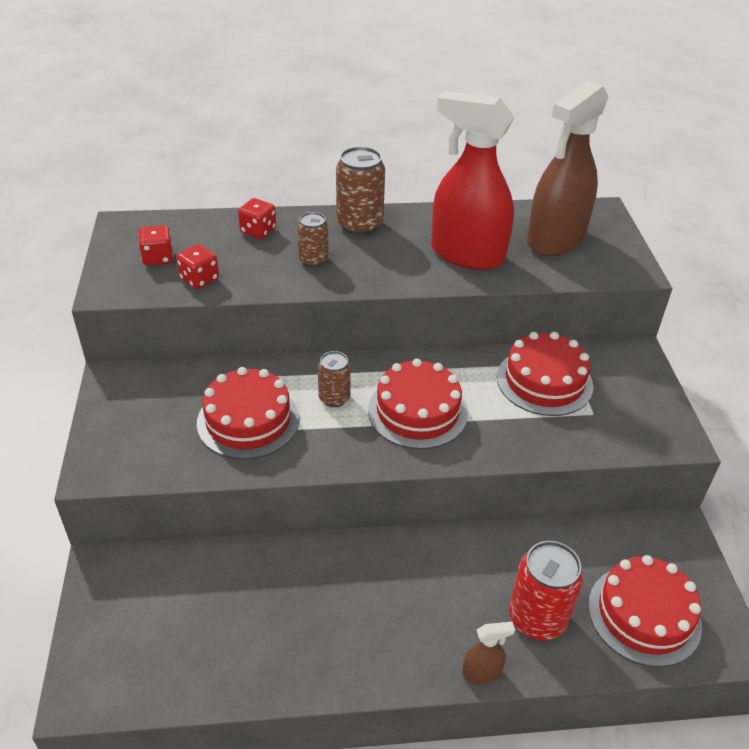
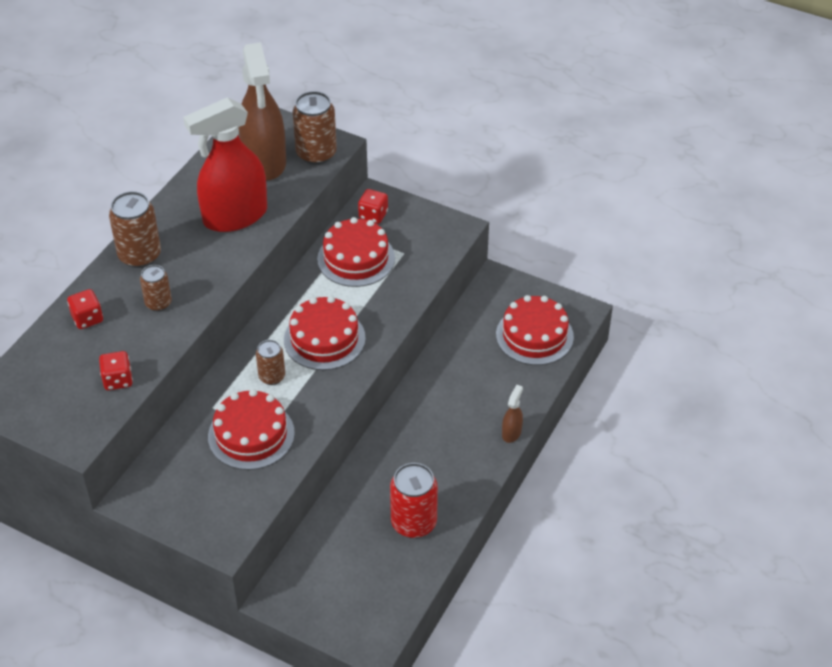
camera: 55 degrees left, 5 degrees up
(158, 258) = (63, 394): red dice -> red dice (373, 215)
(537, 618) = (498, 386): red can -> red can (413, 523)
(607, 265) = (316, 154): none -> brown can

